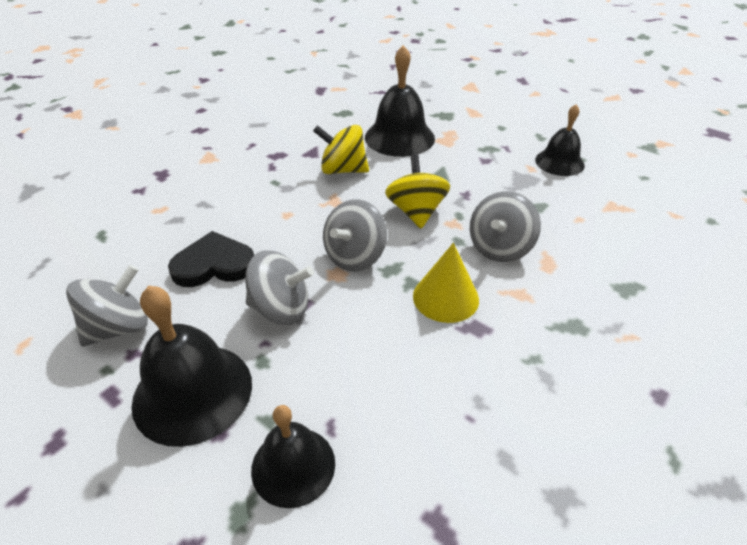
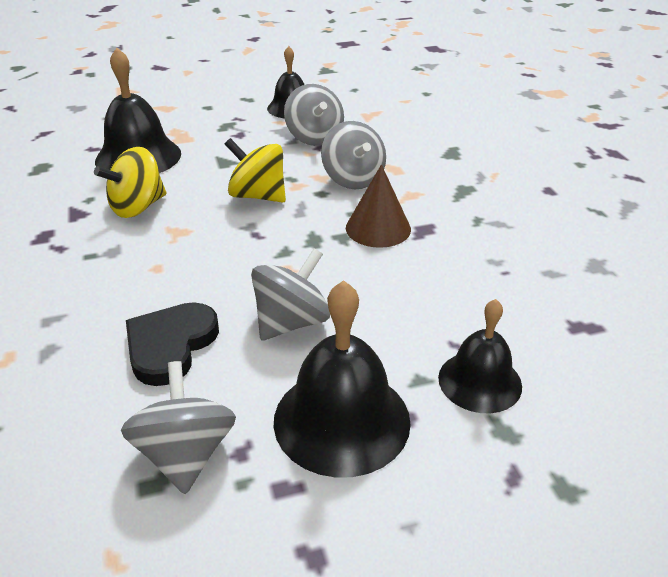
camera: 55 degrees left, 5 degrees down
(355, 256) = (274, 252): grey spinning top -> grey spinning top (314, 138)
(445, 297) = (378, 228): yellow cone -> brown cone

